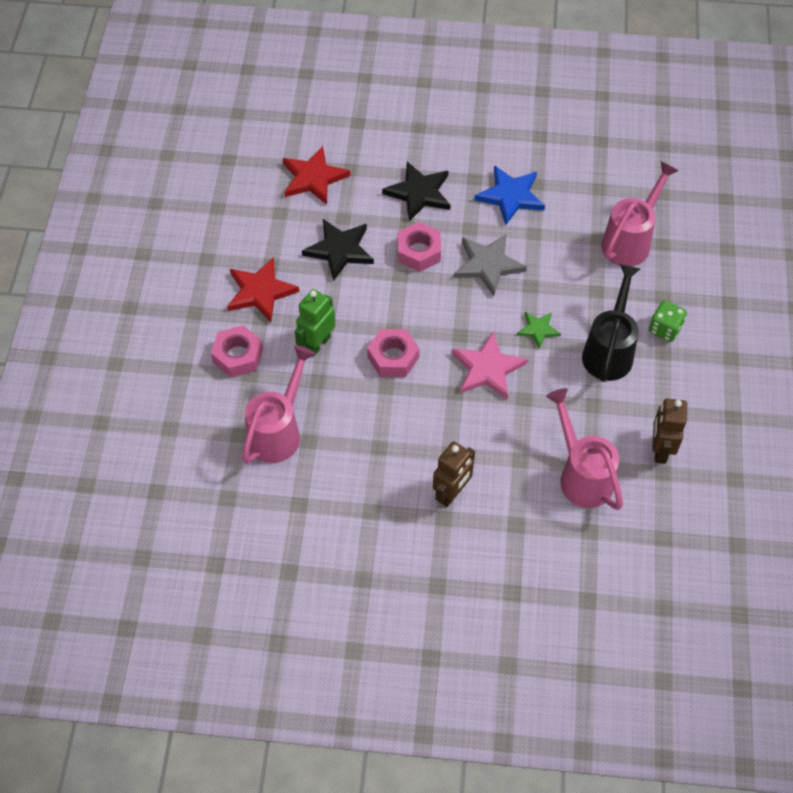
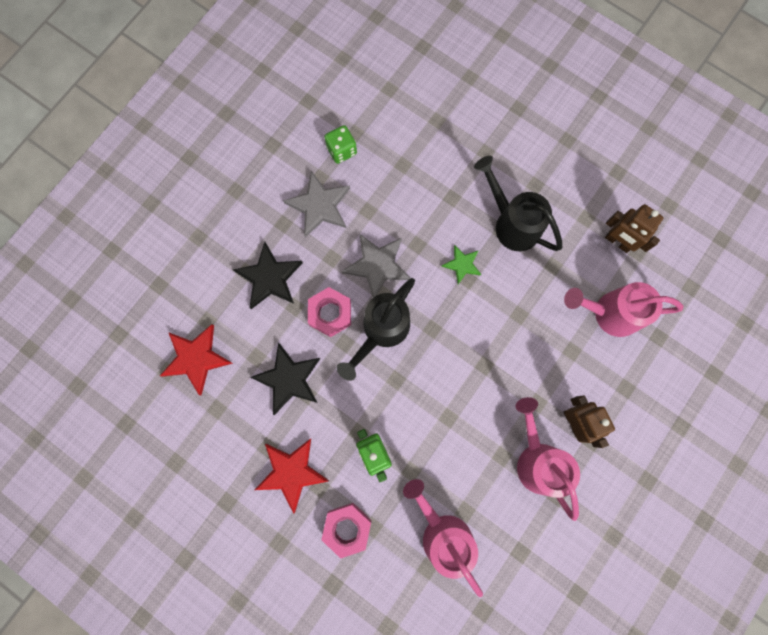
camera: 60 degrees left, 20 degrees up
(393, 357) = (423, 396): pink nut -> none
(430, 297) = (381, 331): none -> black watering can
(487, 369) = (476, 326): pink star -> none
(510, 196) = (319, 206): blue star -> grey star
(630, 241) = (420, 142): pink watering can -> pink watering can (537, 460)
(665, 329) = (515, 169): green dice -> green dice (341, 150)

